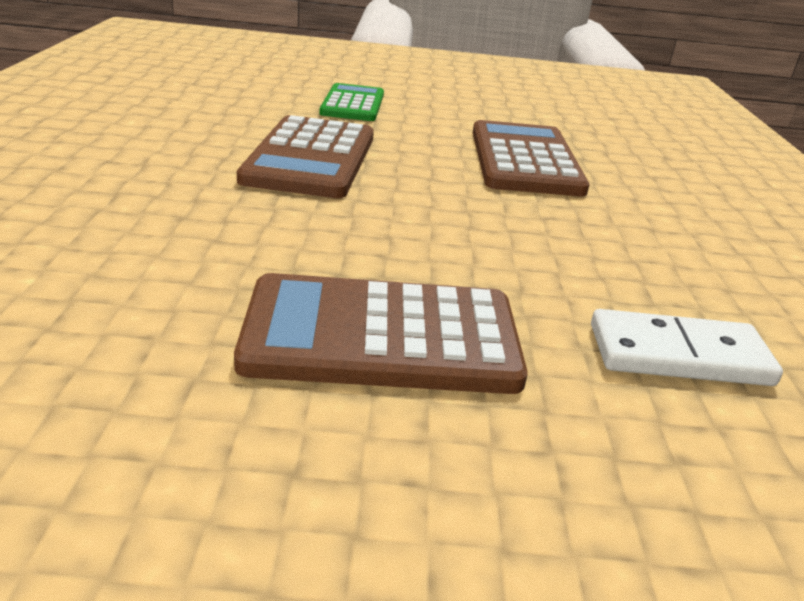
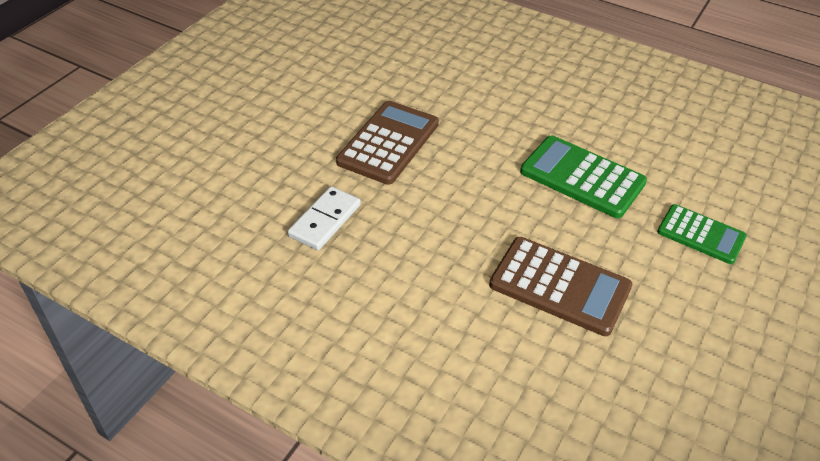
camera: 120 degrees right, 15 degrees up
(311, 158) = (582, 177): brown calculator -> green calculator

